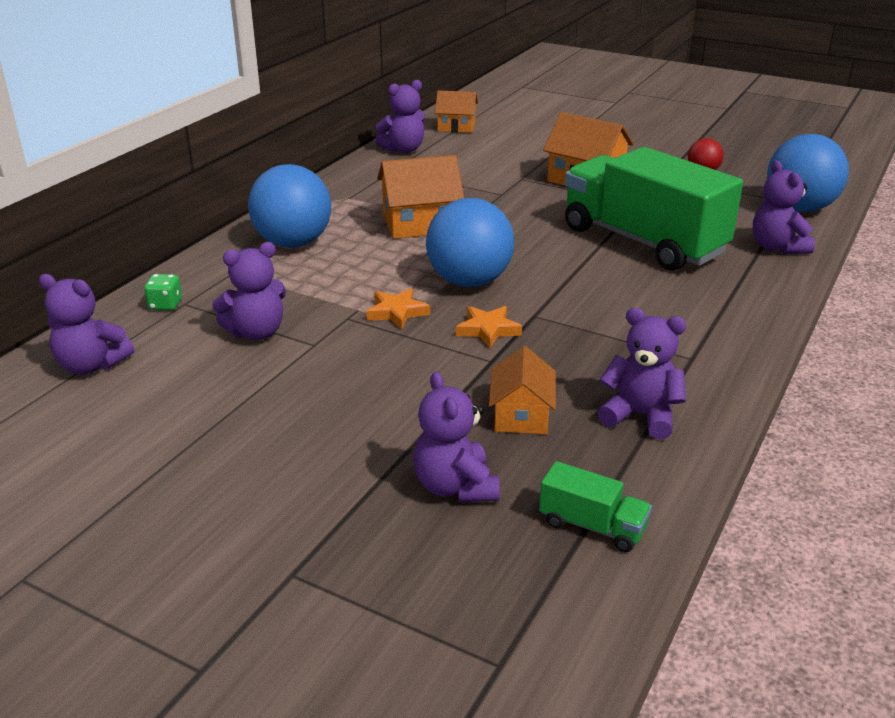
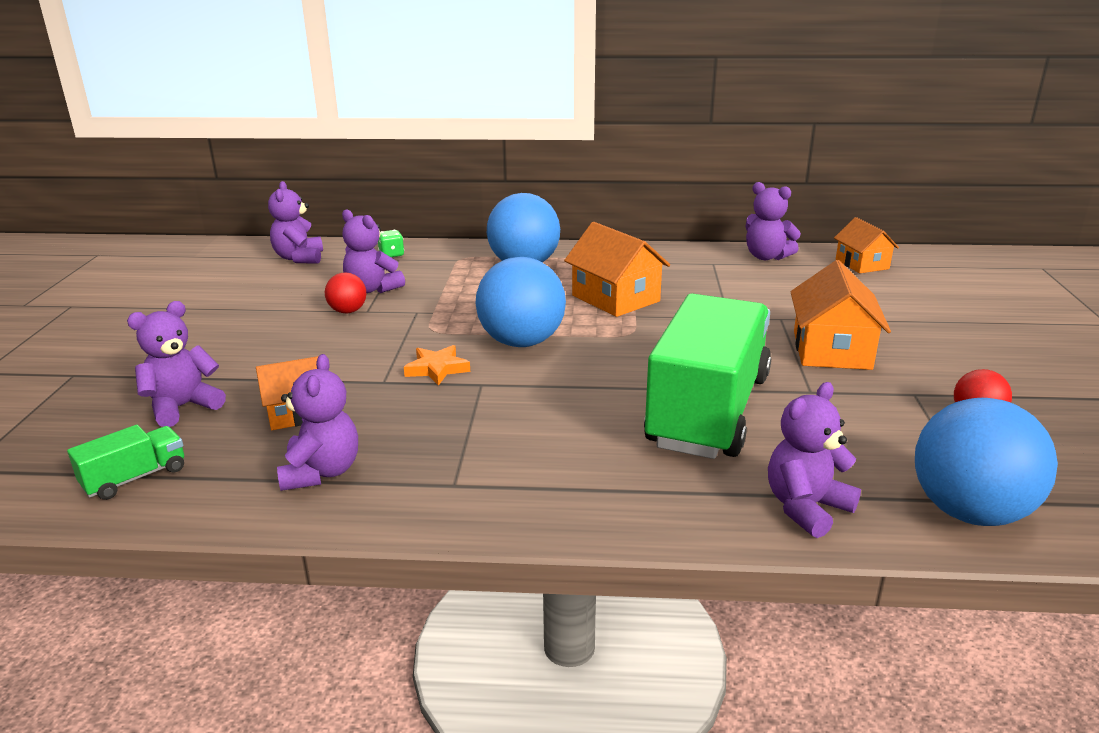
camera: 65 degrees right, 5 degrees down
(303, 355) = (348, 311): none -> red ball
(397, 312) = (439, 327): orange star -> none
(592, 526) = (135, 478): green truck -> green truck turned 135 degrees counterclockwise

